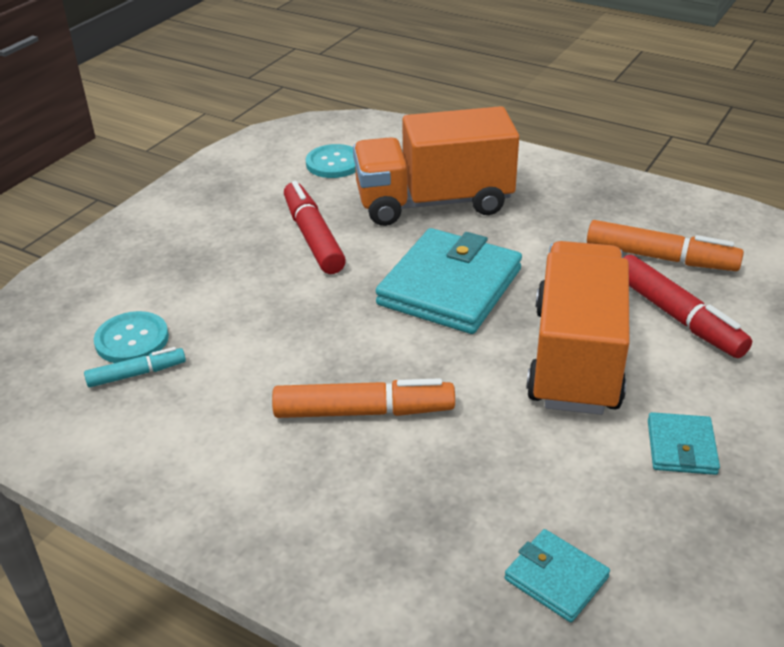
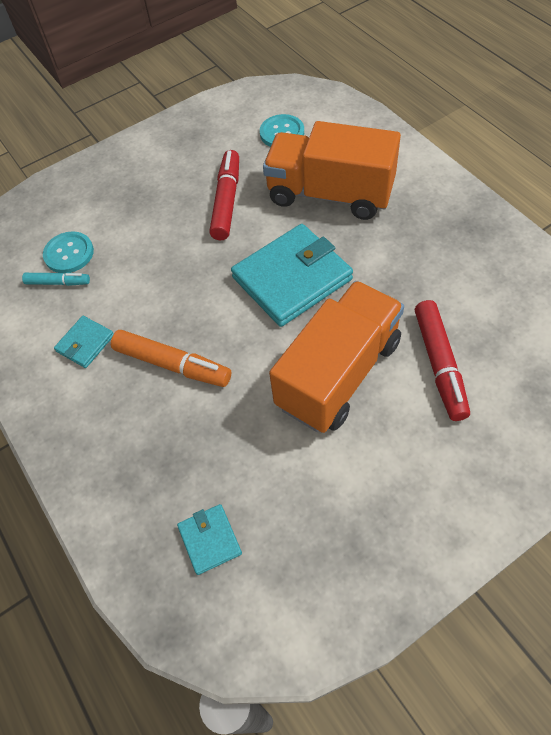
camera: 30 degrees right, 20 degrees up
(660, 258) = (467, 304): orange marker -> none
(681, 447) = (360, 478): turquoise wallet -> turquoise wallet (85, 343)

